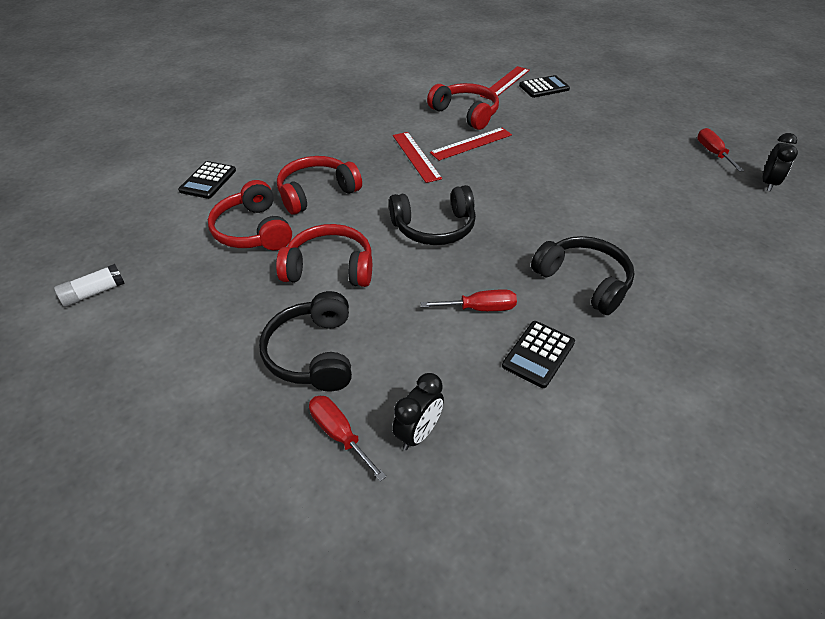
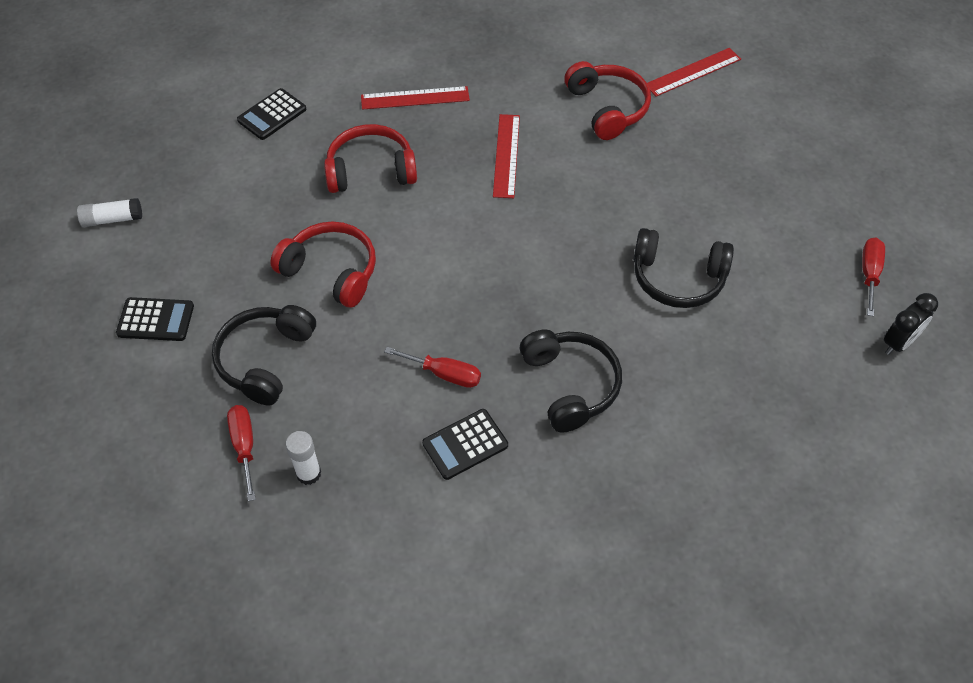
camera: 25 degrees right, 10 degrees up
(253, 230) = (284, 198): red headphones -> none
(418, 433) = (308, 473): black clock -> white glue stick
(434, 227) = (463, 260): black headphones -> black headphones (678, 278)
(471, 144) = (581, 158): red ruler -> red ruler (415, 98)
(544, 87) = (737, 96): black calculator -> black calculator (155, 320)

